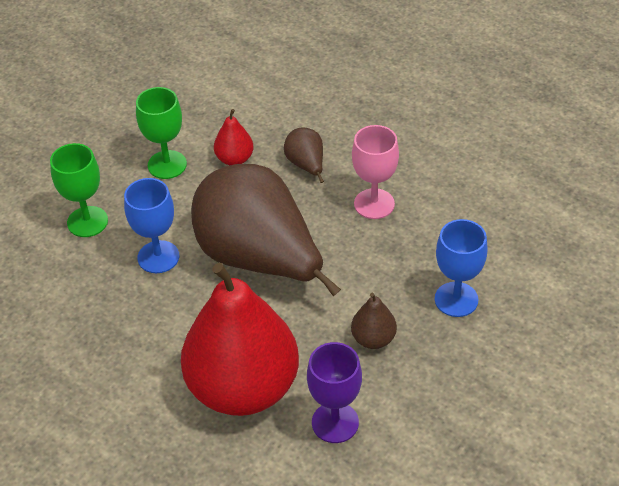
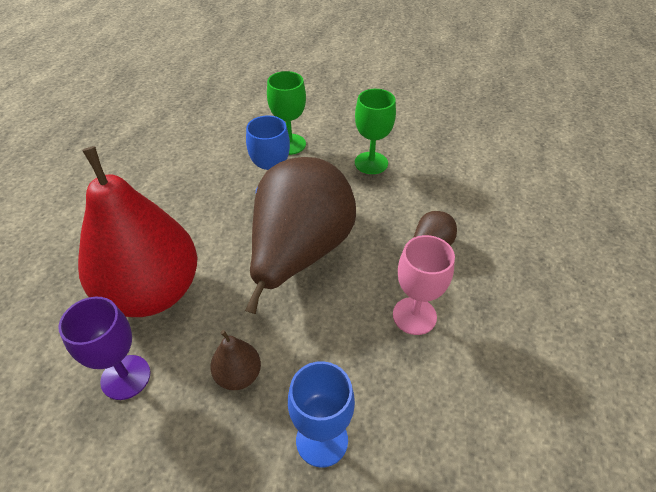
camera: 65 degrees right, 0 degrees up
(234, 159) = (404, 198): red pear -> none

